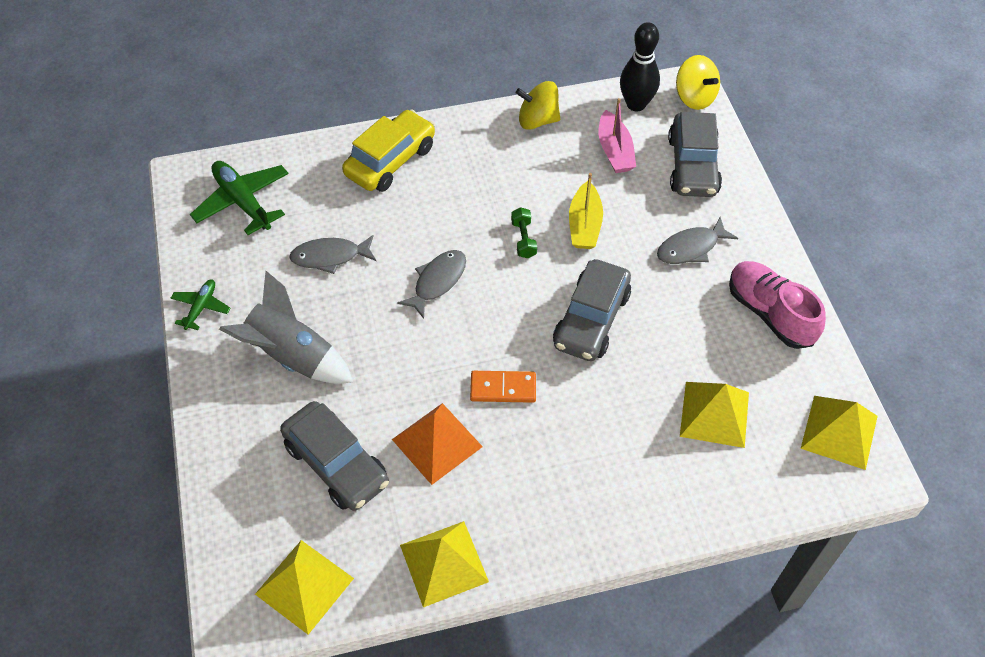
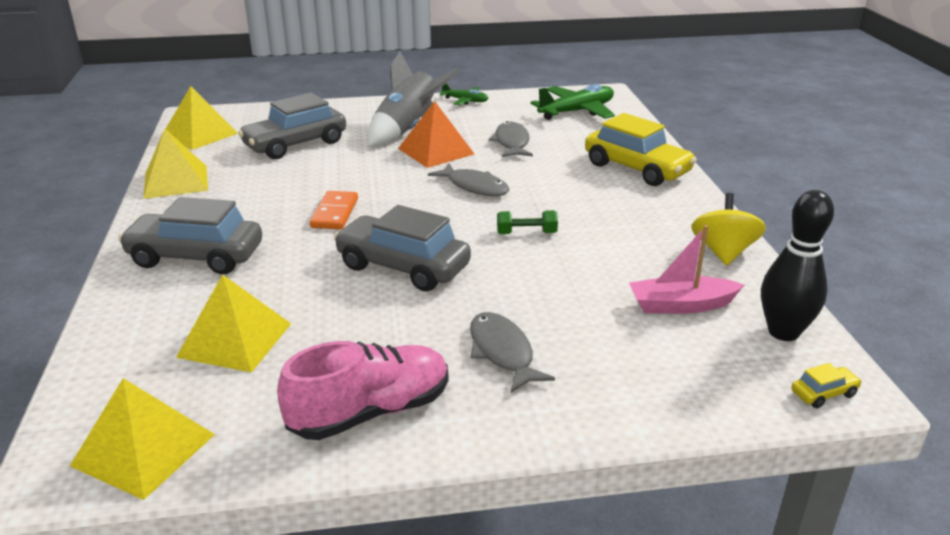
camera: 95 degrees right, 25 degrees down
(437, 443) = (292, 182): orange pyramid -> orange pyramid (436, 151)
(584, 225) = (547, 273): yellow boat -> none
(692, 165) = (664, 373): grey car -> grey car (196, 257)
(694, 97) = (823, 393): yellow spinning top -> yellow car

